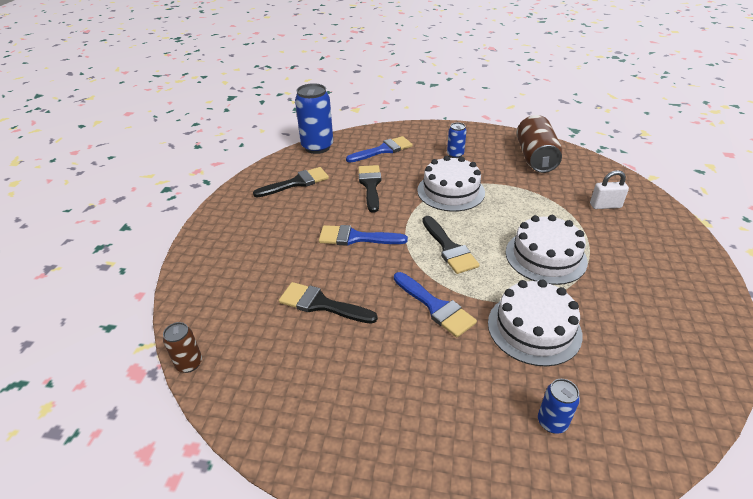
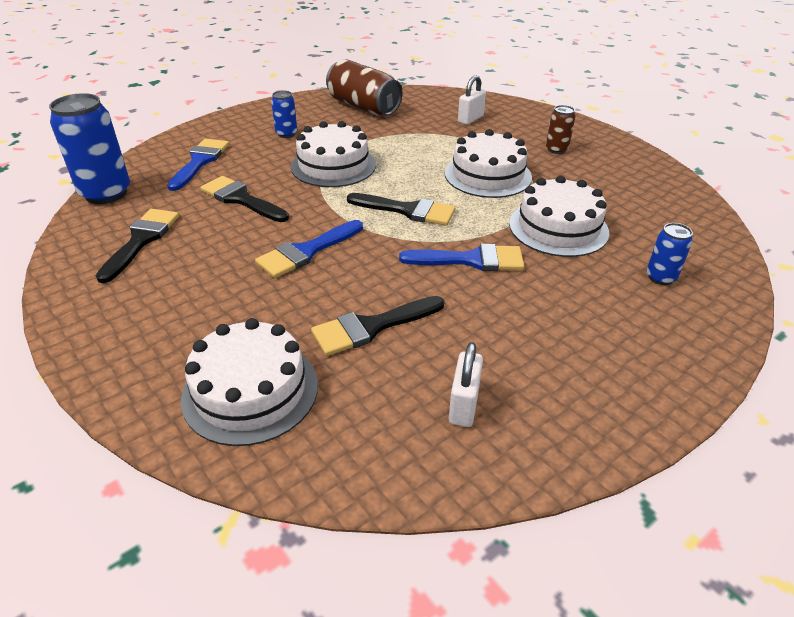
camera: 50 degrees left, 0 degrees up
(189, 363) = (324, 487): brown can -> brown can (556, 150)
(229, 294) = (250, 391): none -> white cake
(296, 384) = (464, 405): none -> white padlock

